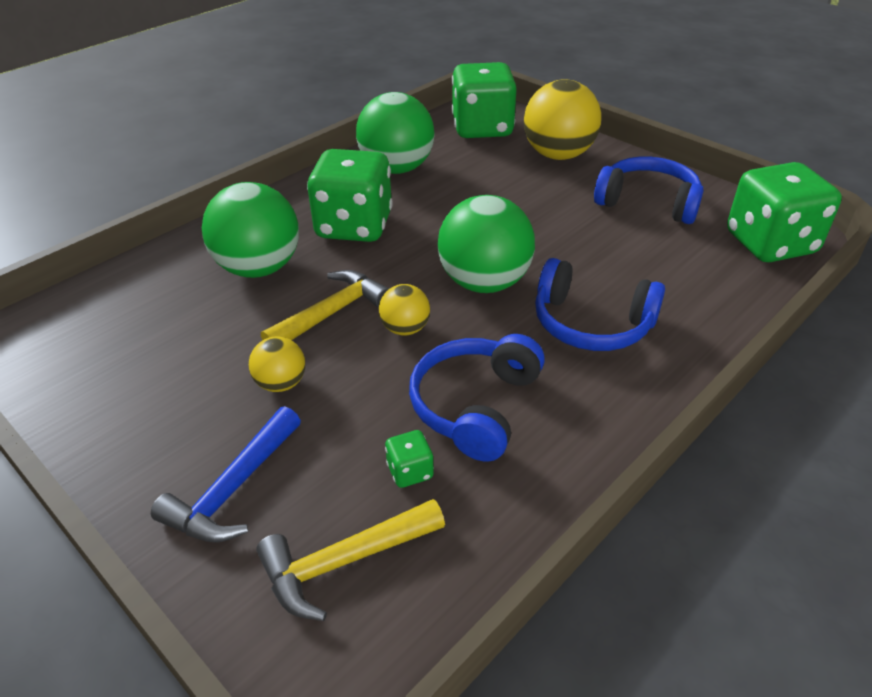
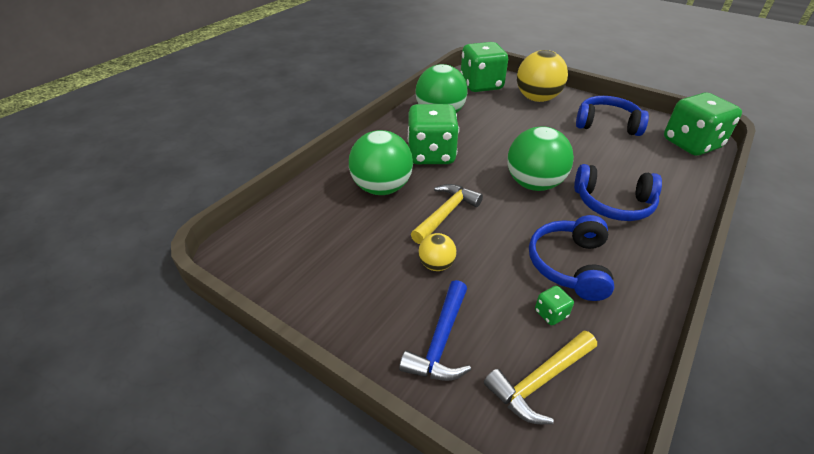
camera: 10 degrees left, 0 degrees up
(405, 329) = (499, 219): yellow ball -> none

